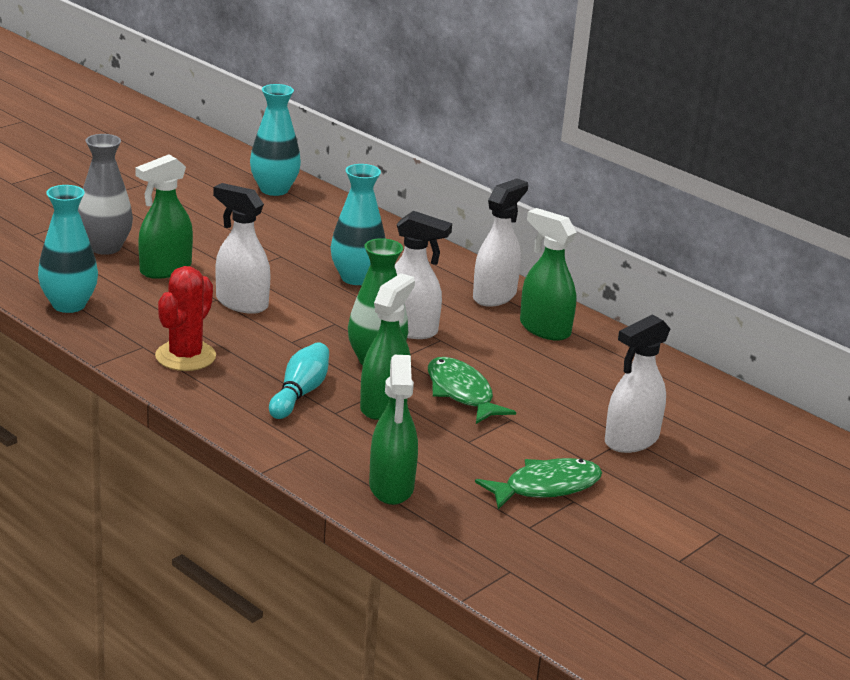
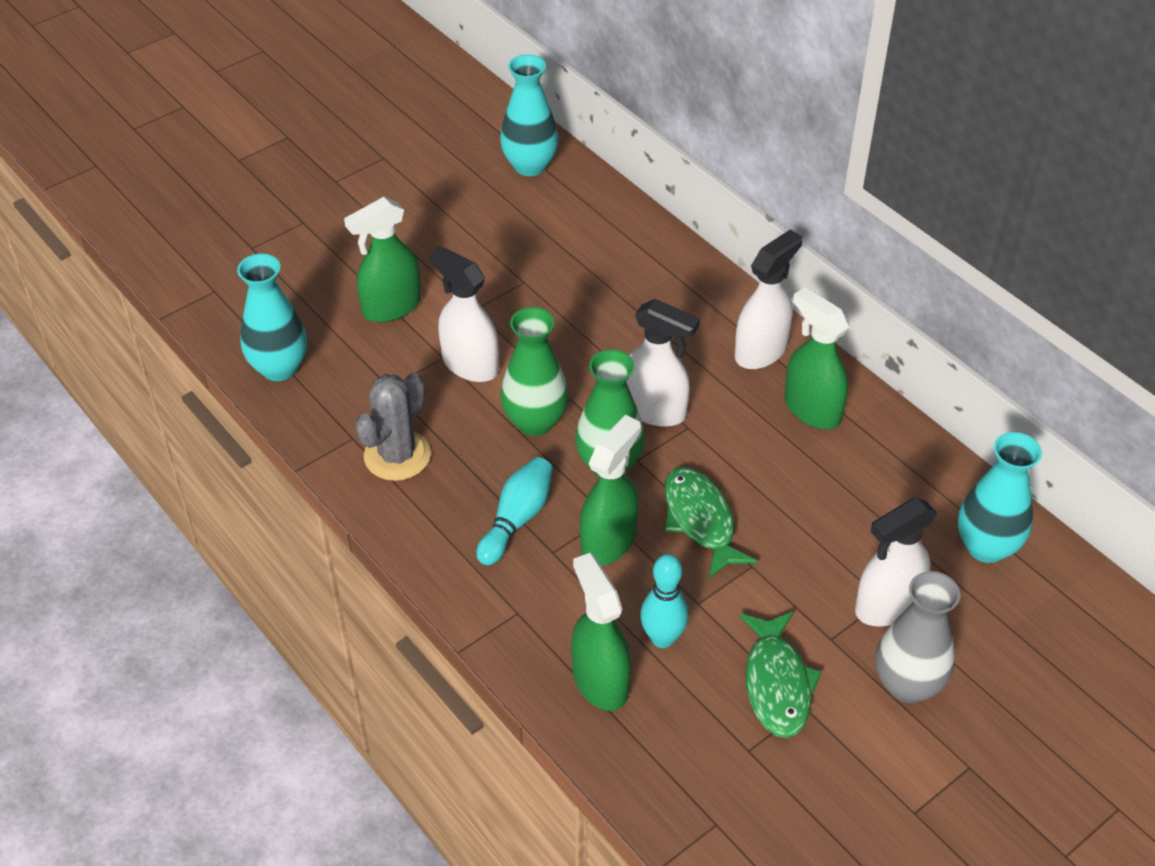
camera: 10 degrees right, 20 degrees up
(105, 247) = (329, 269): grey vase -> grey vase (907, 684)
(185, 356) = (397, 455): red cactus -> grey cactus
(305, 336) = (535, 422): none -> green vase
(356, 278) = (605, 320): turquoise vase -> turquoise vase (986, 547)
(391, 487) = (600, 680): green spray bottle -> green spray bottle turned 150 degrees clockwise
(441, 462) = (662, 638): none -> turquoise bowling pin
(546, 487) = (777, 683): green fish -> green fish turned 105 degrees clockwise

